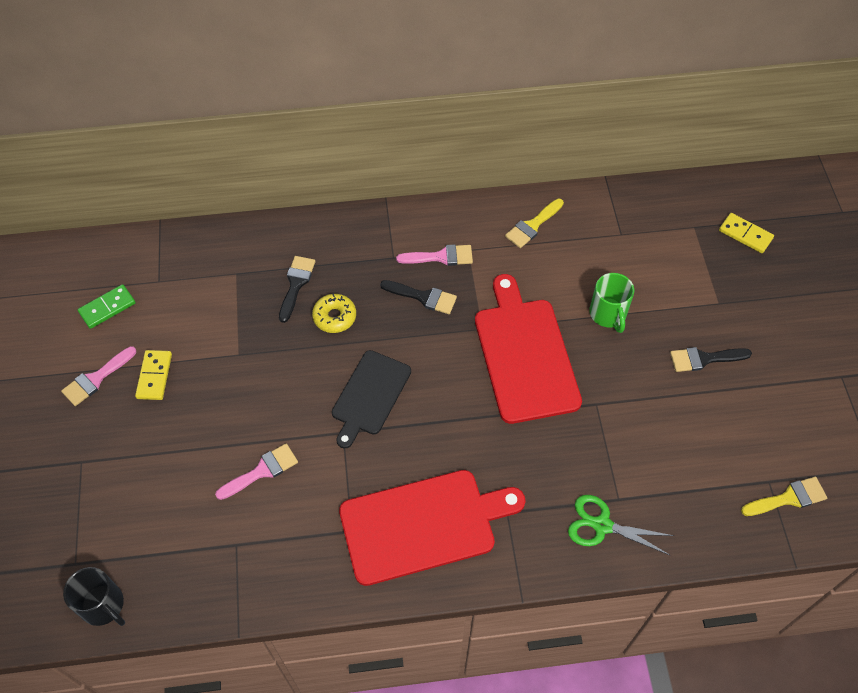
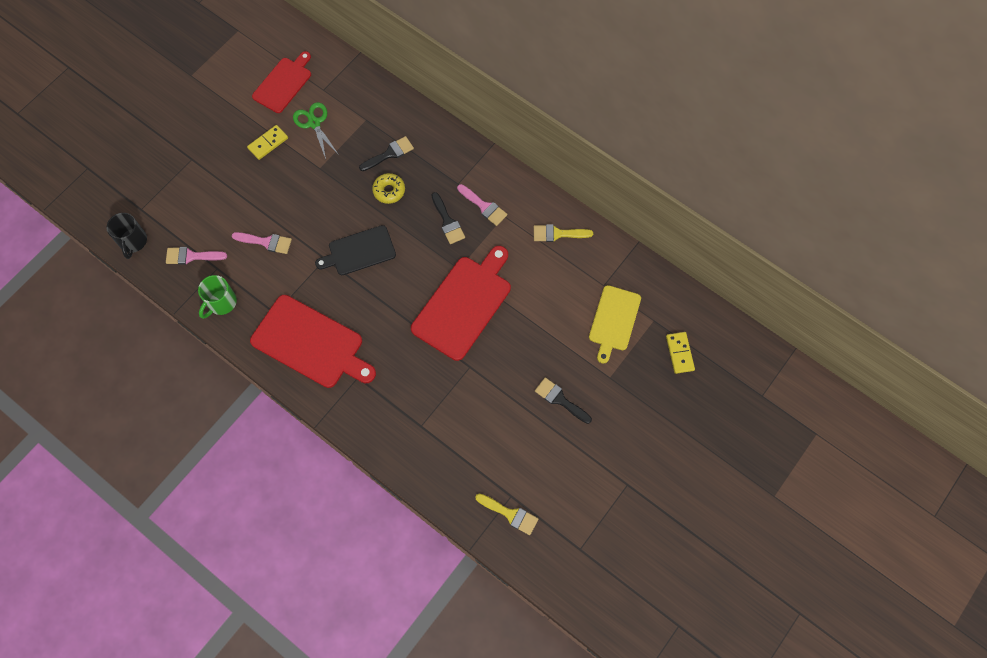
camera: 45 degrees right, 10 degrees up
(96, 379) = (240, 119): pink brush -> pink brush (191, 256)
(107, 308) = (283, 83): green domino -> red cutting board
(602, 525) = (396, 430): green scissors -> green scissors (314, 123)
(608, 314) = (537, 324): green mug -> green mug (221, 303)
(664, 255) = (614, 320): none -> yellow cutting board

